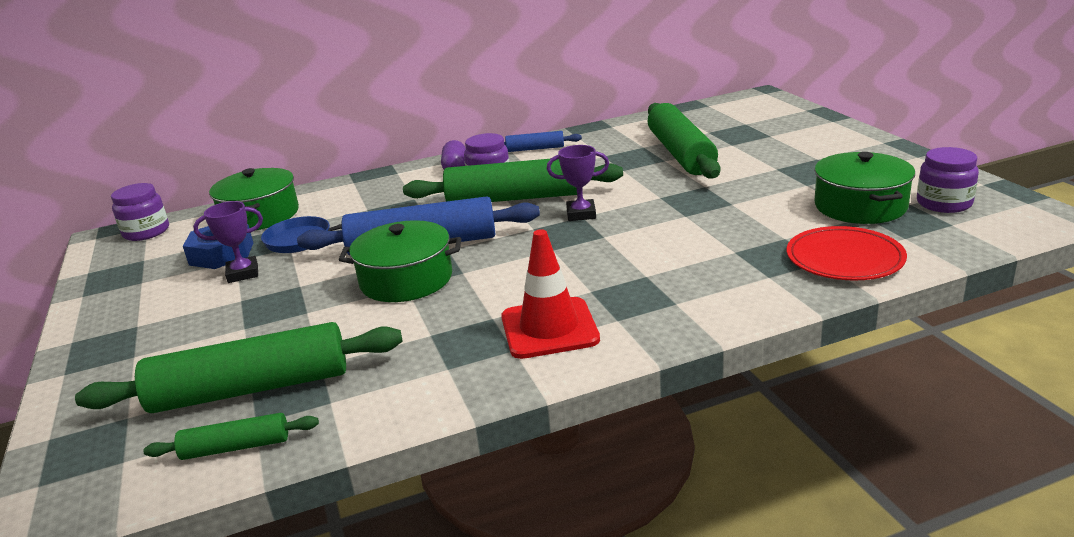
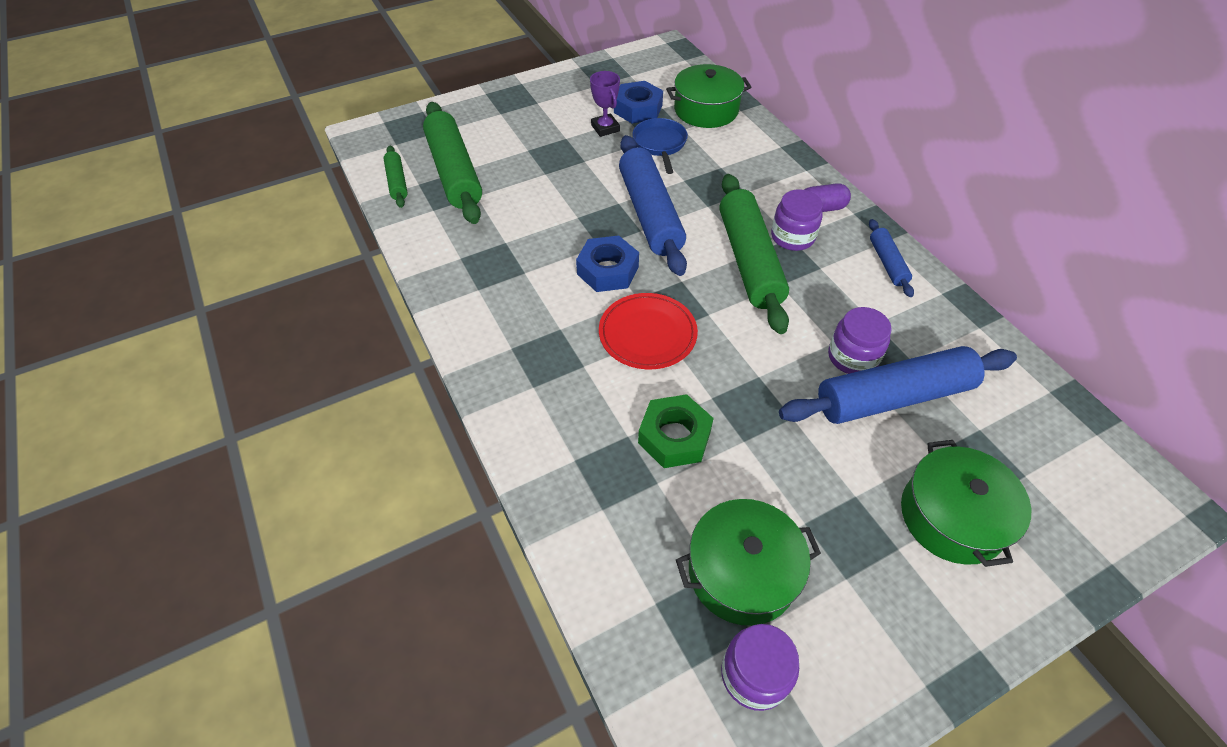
camera: 80 degrees right, 25 degrees up
(146, 232) = (675, 62): purple jar -> purple jar (852, 357)
(406, 280) = (588, 215): green pot -> green pot (952, 516)
(506, 266) = (607, 270): none -> blue nut
(549, 328) = (504, 307): red traffic cone -> none
(581, 214) = (713, 313): purple trophy -> none
(681, 153) = (893, 397): green rolling pin -> blue rolling pin
(732, 231) = (674, 437): none -> green nut
(844, 258) = (607, 531): red plate -> red plate (647, 334)

